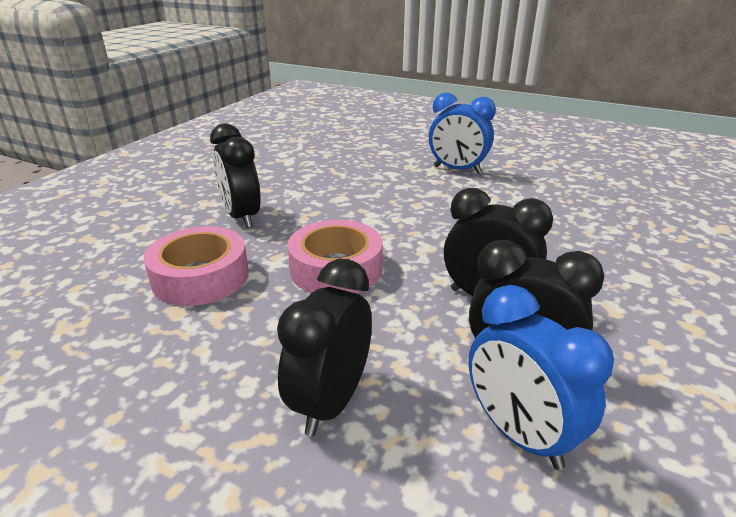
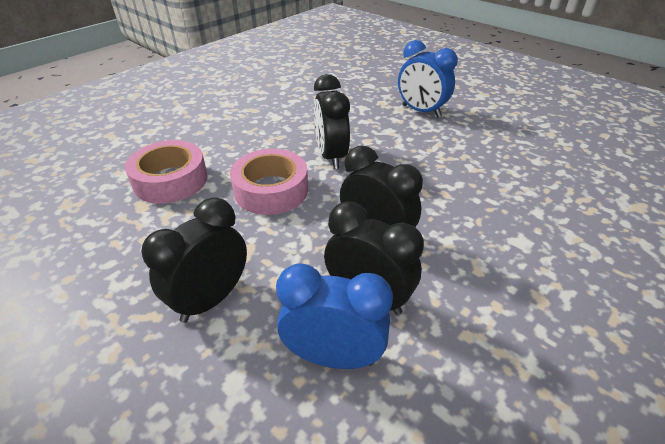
camera: 15 degrees right, 10 degrees up
(242, 217) = (224, 133): black clock -> black clock (331, 156)
(519, 434) = (333, 356): blue clock -> blue clock turned 120 degrees clockwise

